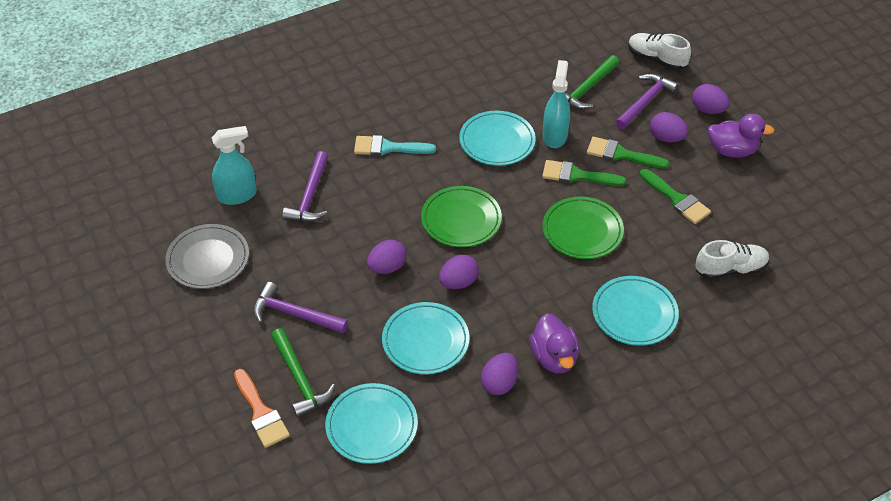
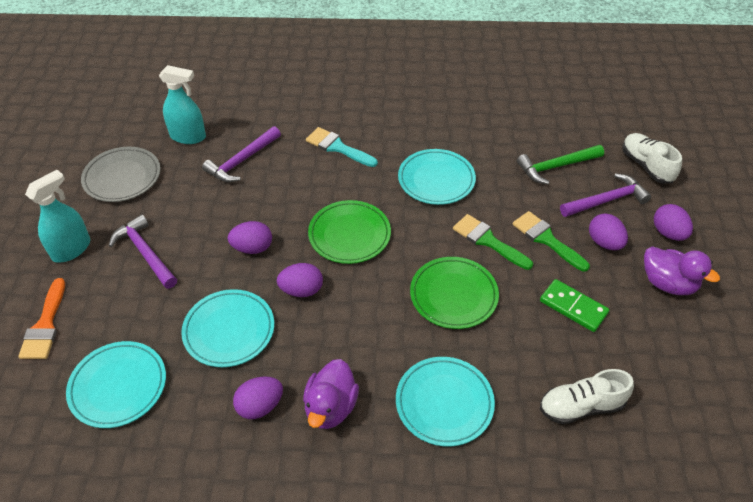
camera: 30 degrees right, 0 degrees up
(300, 379) = (100, 312): green hammer -> none
(555, 136) = (494, 196): turquoise spray bottle -> turquoise spray bottle (71, 249)
(677, 199) = (573, 307): green brush -> green domino
(730, 269) = (581, 406): white shoe -> white shoe turned 150 degrees clockwise

